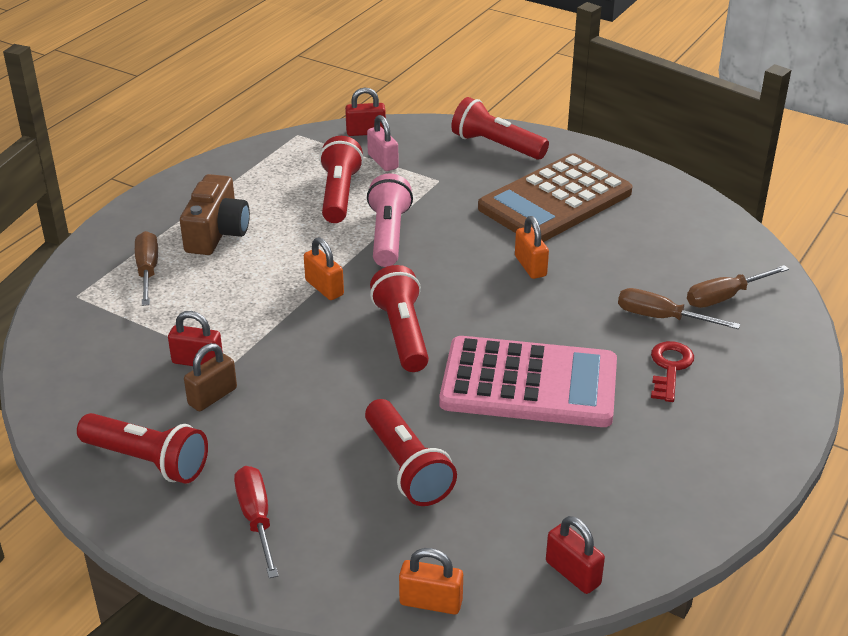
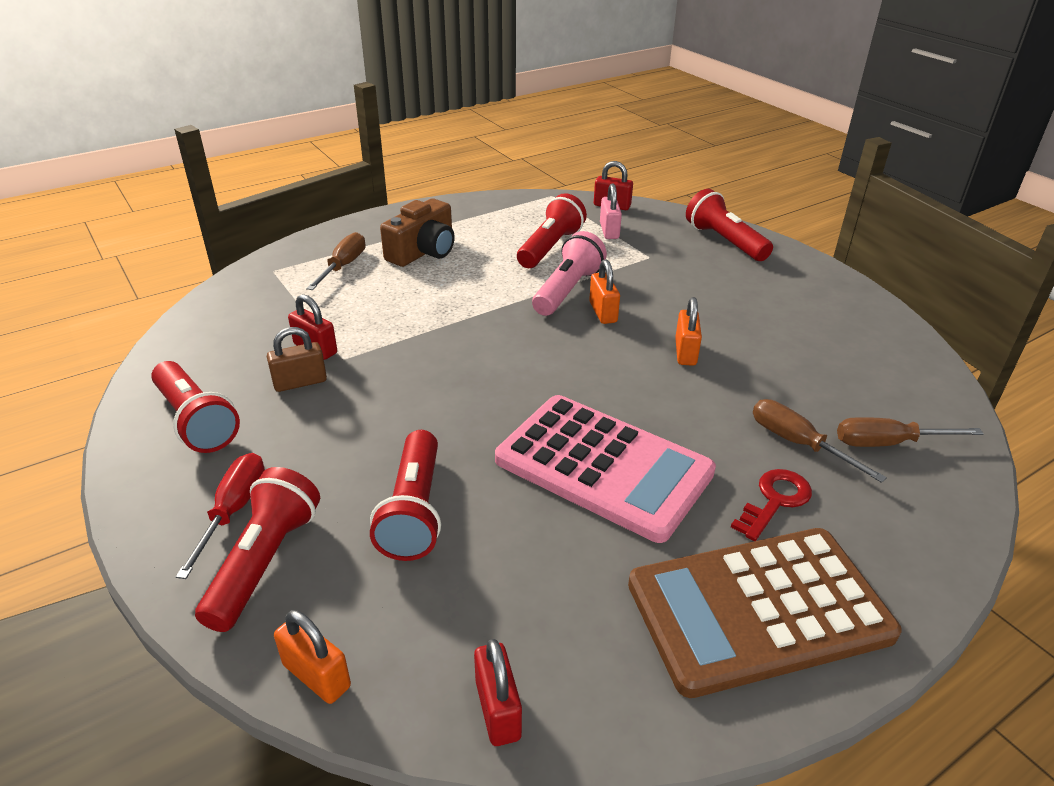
camera: 25 degrees right, 0 degrees up
(324, 288) = (475, 318): orange padlock -> orange padlock (603, 312)
(402, 334) = (513, 378): red flashlight -> red flashlight (264, 562)
(555, 200) = (751, 300): brown calculator -> brown calculator (758, 609)

